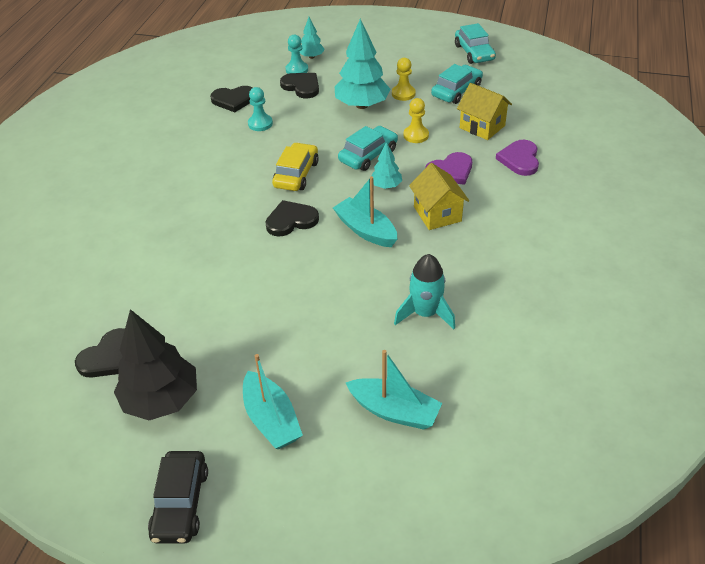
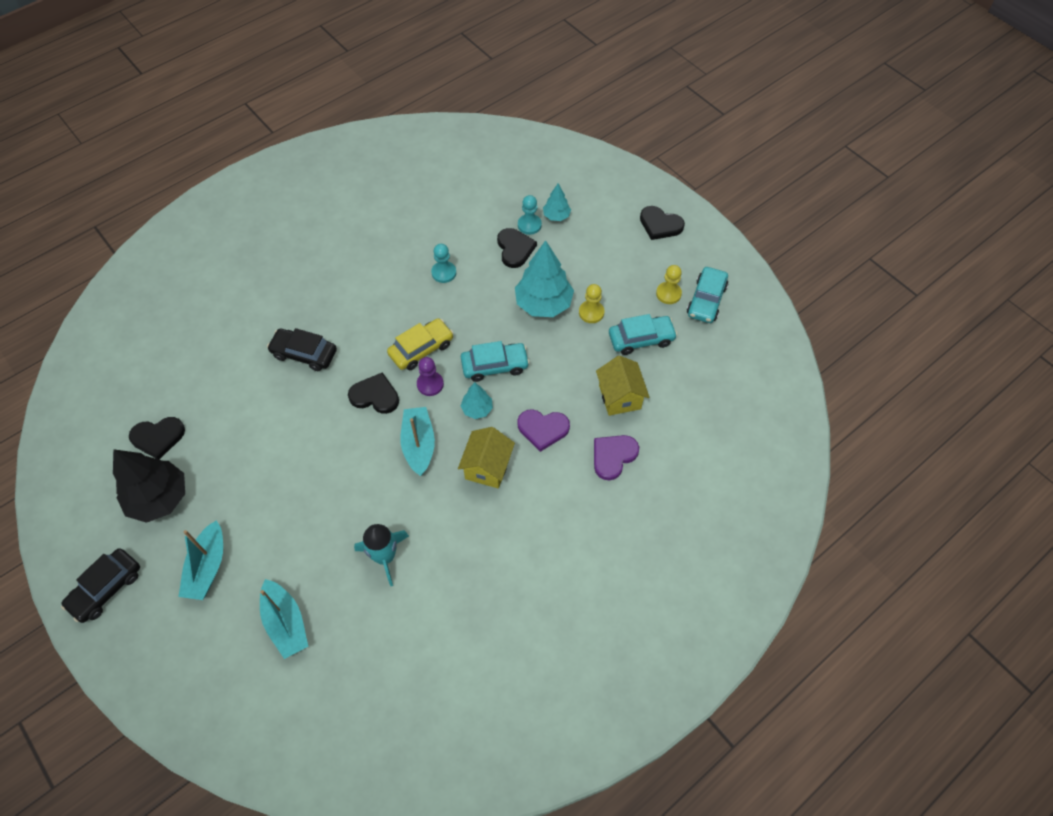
camera: 35 degrees right, 15 degrees up
(194, 226) = (304, 353): none -> black car
(234, 100) = (447, 231): black heart -> black heart (660, 225)
(329, 190) = (430, 384): none -> purple pawn
(416, 135) = (554, 369): yellow pawn -> yellow pawn (668, 294)

